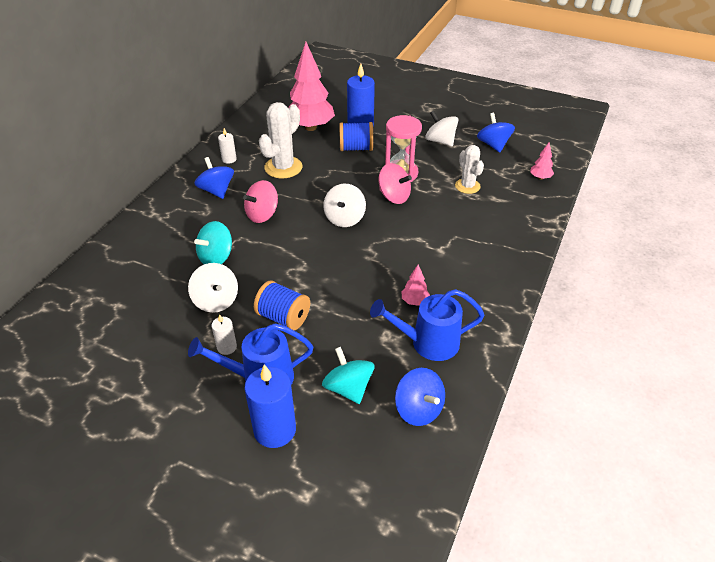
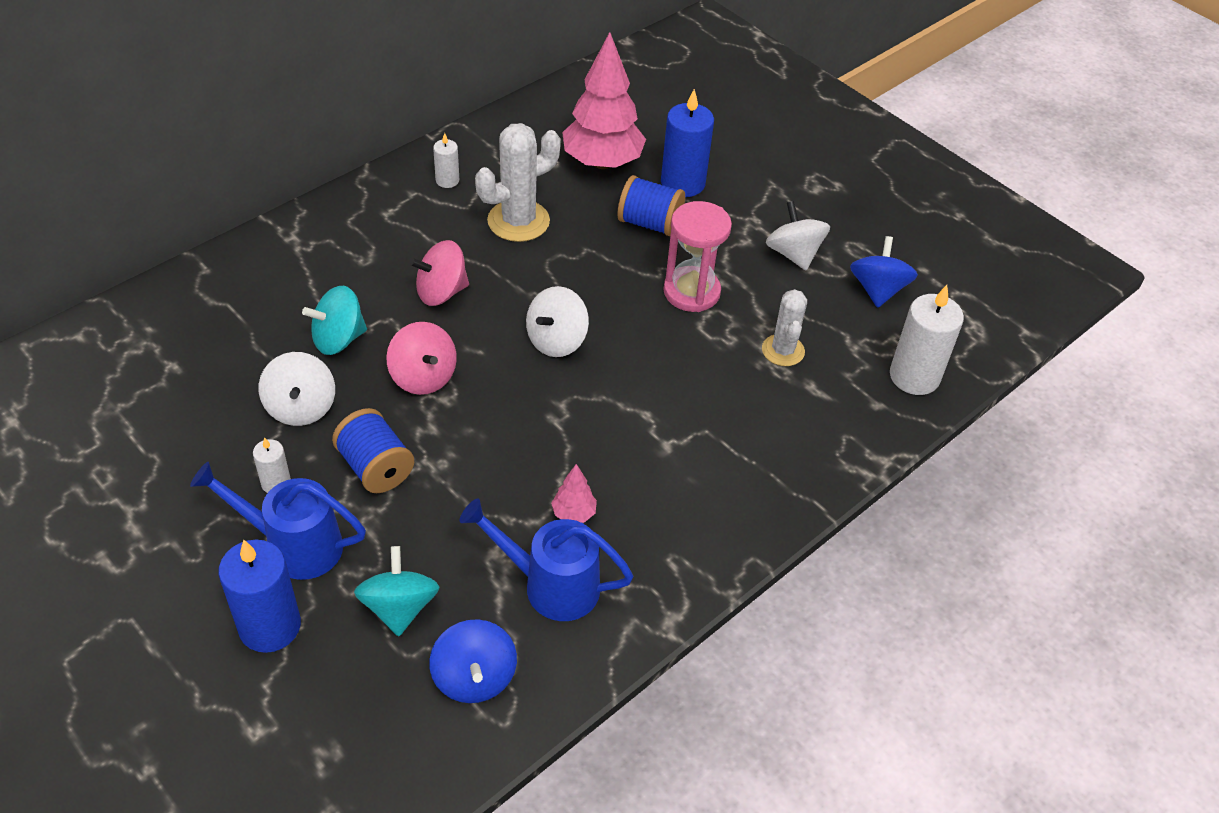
camera: 20 degrees right, 5 degrees up
(216, 191) = (399, 229): blue spinning top -> none
(394, 196) = (654, 329): pink spinning top -> pink spinning top (423, 377)
(540, 178) = (914, 376): pink tree -> white candle

